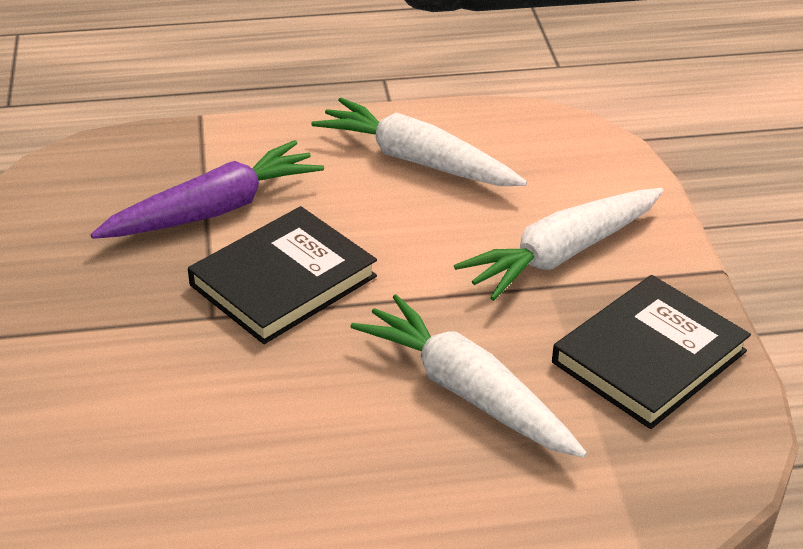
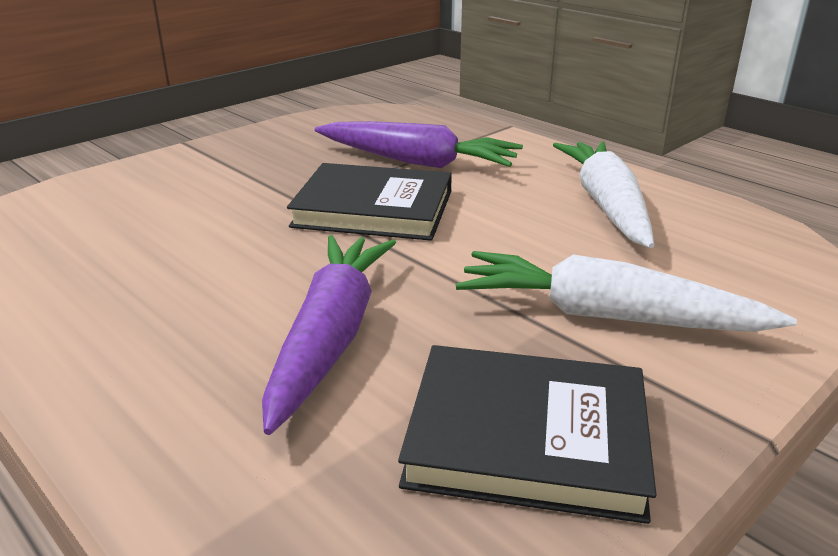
camera: 55 degrees right, 10 degrees down
(467, 392) = (331, 337): white carrot -> purple carrot

